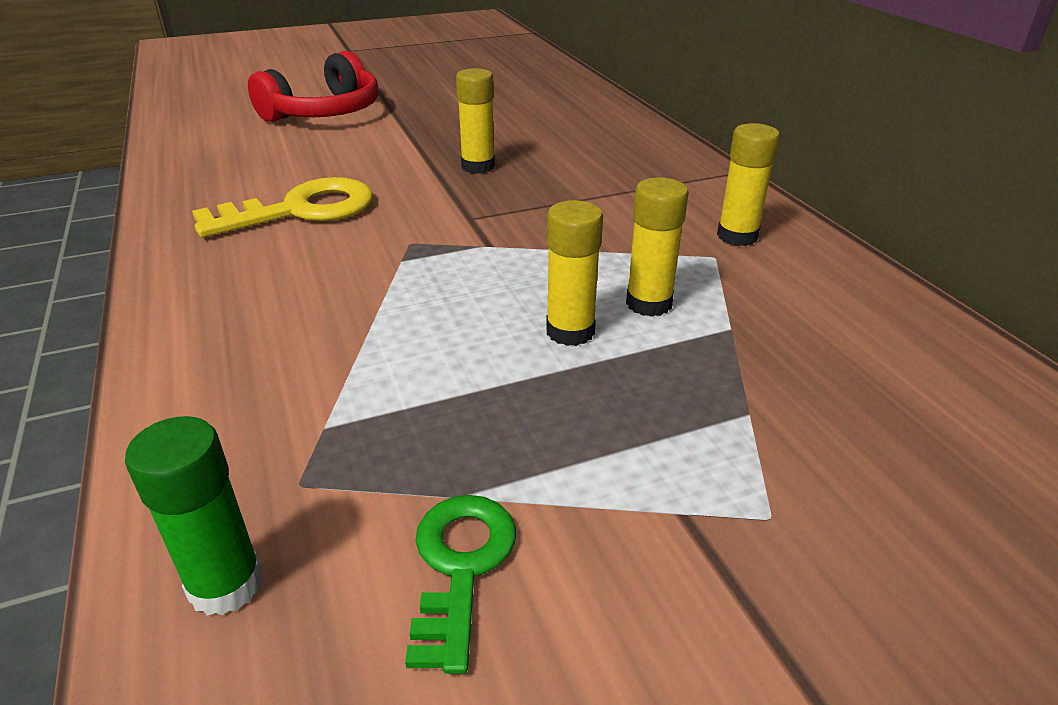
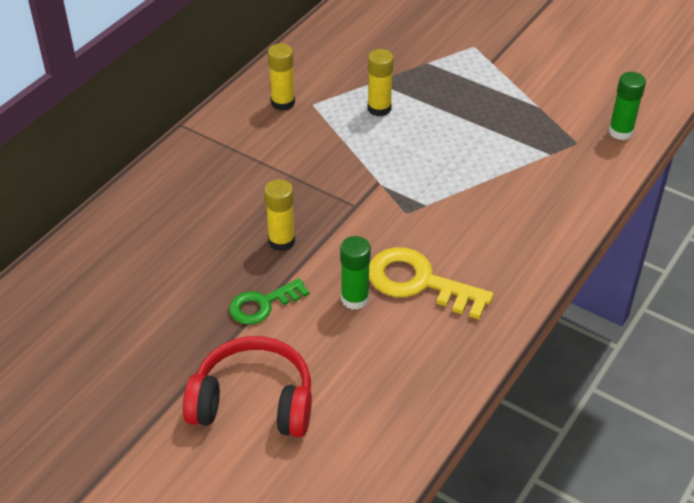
camera: 125 degrees left, 10 degrees up
(344, 174) = (355, 299): none -> green glue stick
(461, 565) = (560, 93): green key -> green key (262, 304)
(570, 331) = (425, 121): yellow glue stick -> none

